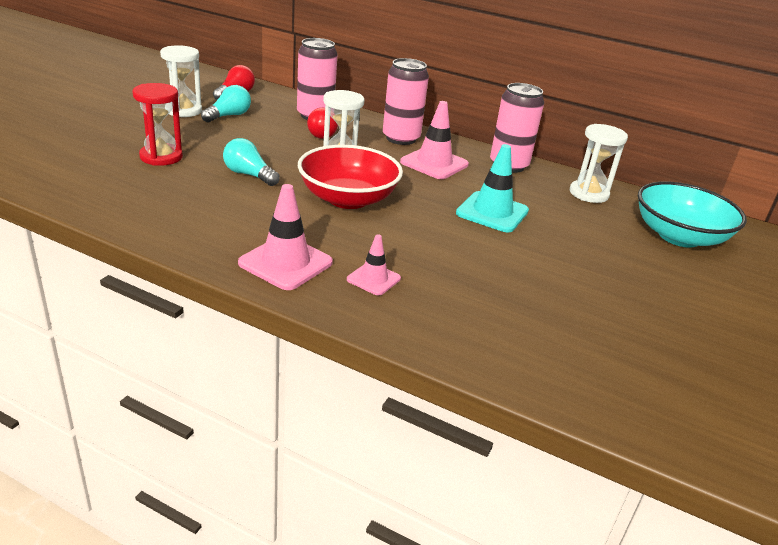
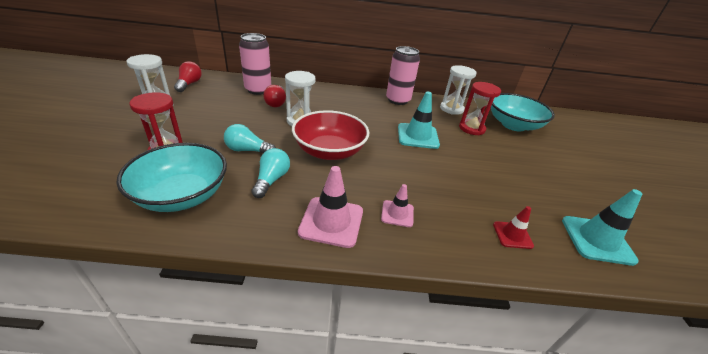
camera: 25 degrees left, 5 degrees up
(148, 197) = (182, 195): none -> turquoise bowl
(229, 116) = (197, 103): turquoise light bulb -> turquoise light bulb (271, 180)
(401, 138) = (324, 95): pink can -> none
(434, 163) = (358, 109): pink traffic cone -> none
(511, 344) = (512, 235): none -> red traffic cone
(594, 224) = (471, 128): none -> red hourglass
(644, 390) = (597, 240): none -> turquoise traffic cone

